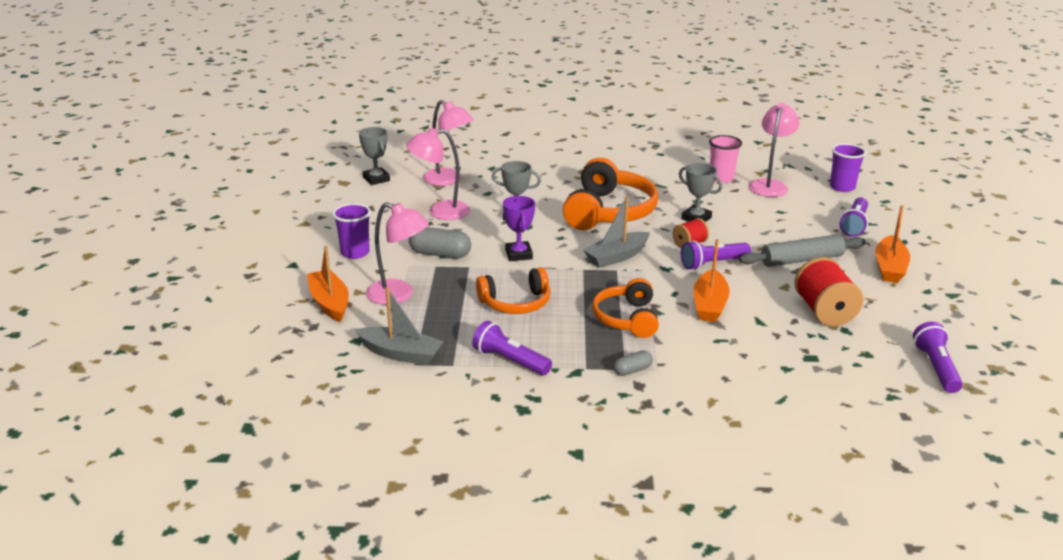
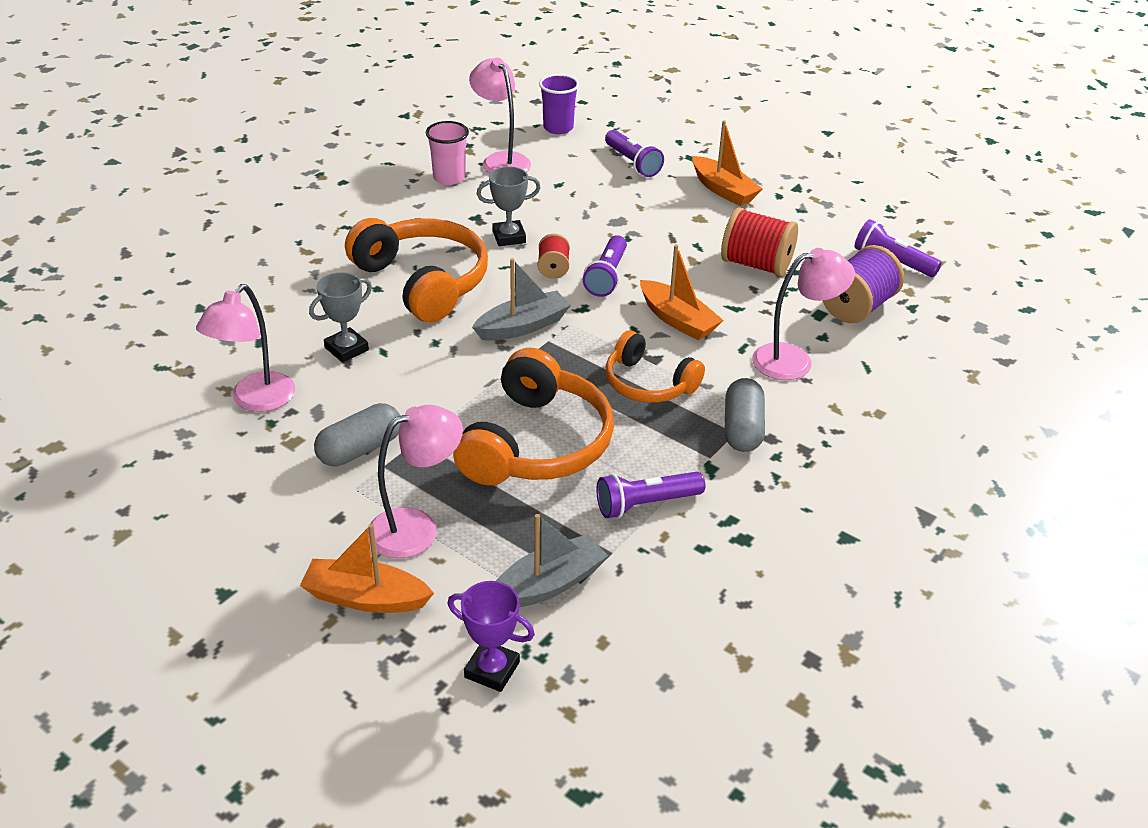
camera: 55 degrees left, 10 degrees up
(355, 253) = (265, 520): purple cup -> none
(376, 179) = (88, 413): grey trophy -> none
(448, 180) = (182, 355): pink lamp -> pink lamp (794, 360)
(516, 303) = (536, 443): orange headphones -> orange headphones, size x1.62
(518, 254) = (435, 390): purple trophy -> purple trophy (492, 670)
(616, 257) = (522, 326): grey boat -> grey boat turned 120 degrees counterclockwise
(632, 370) = (742, 429): grey capsule -> grey capsule, size x1.76
(801, 260) = (658, 225): grey rolling pin -> none
(848, 371) = (857, 307): none -> purple spool

